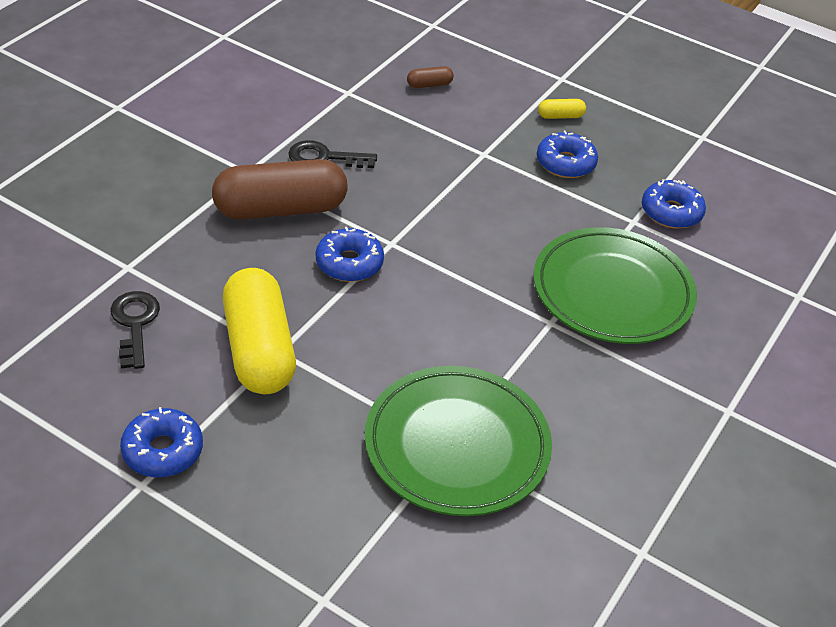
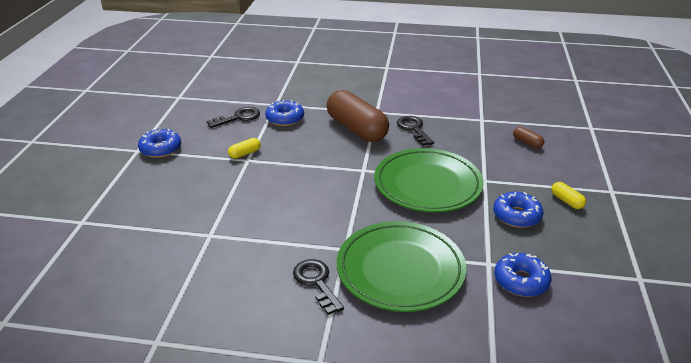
camera: 70 degrees right, 10 degrees down
(259, 349) = (245, 153): yellow capsule -> yellow capsule, size x0.41
(349, 263) = (333, 161): blue donut -> blue donut (285, 119)
(457, 446) = (211, 237): green plate -> green plate (427, 184)
(601, 369) = (316, 282): none -> black key

